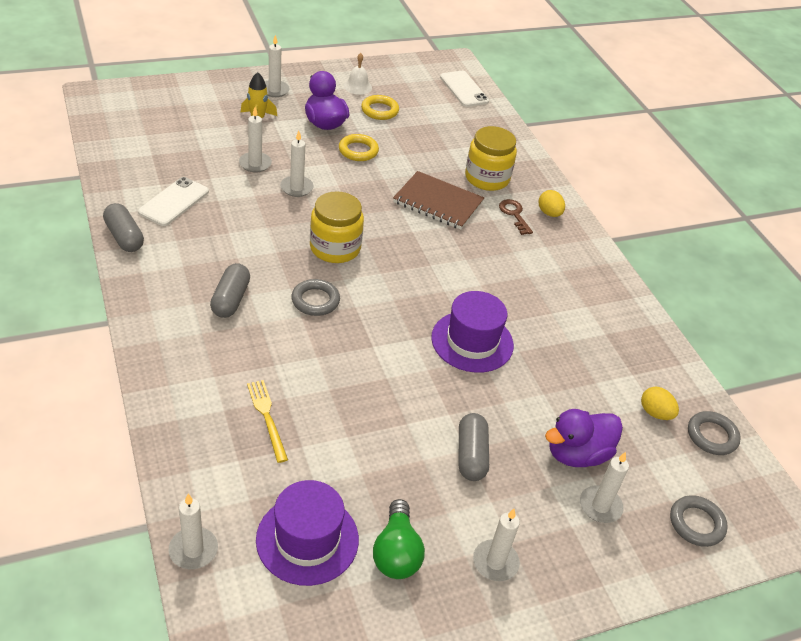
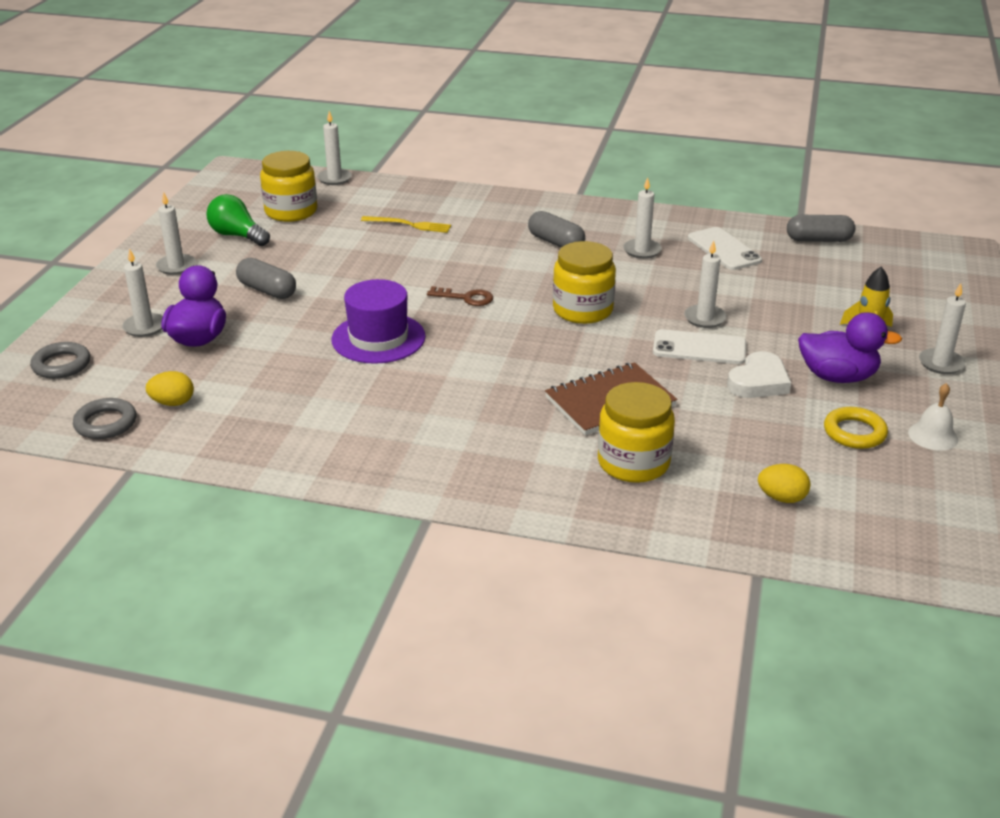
camera: 130 degrees right, 10 degrees down
(124, 237) = (684, 218): grey capsule -> grey capsule (818, 240)
(255, 164) = (768, 306): white candle -> white candle (642, 250)
(307, 539) = (291, 211): purple hat -> yellow jar
(315, 300) = (516, 278): grey ring -> none
(358, 151) = (758, 381): yellow ring -> white heart
(464, 89) = (893, 544): white phone -> white phone (699, 348)
(514, 214) = (541, 452): brown key -> brown key (466, 298)
(549, 213) = (519, 484): yellow egg -> yellow egg (782, 498)

